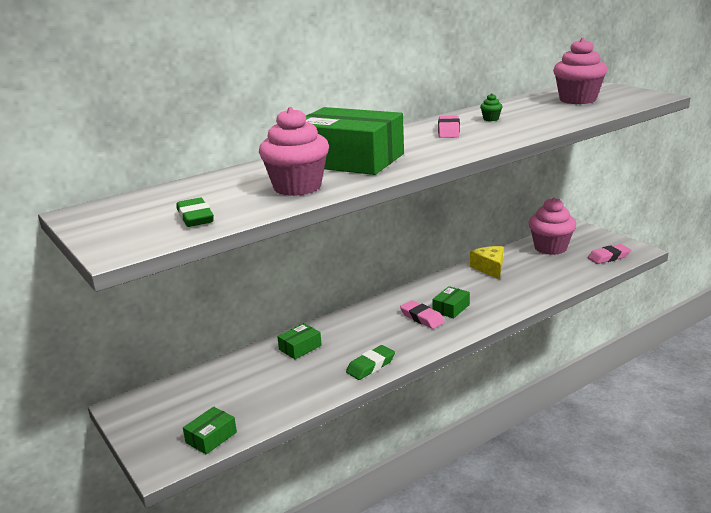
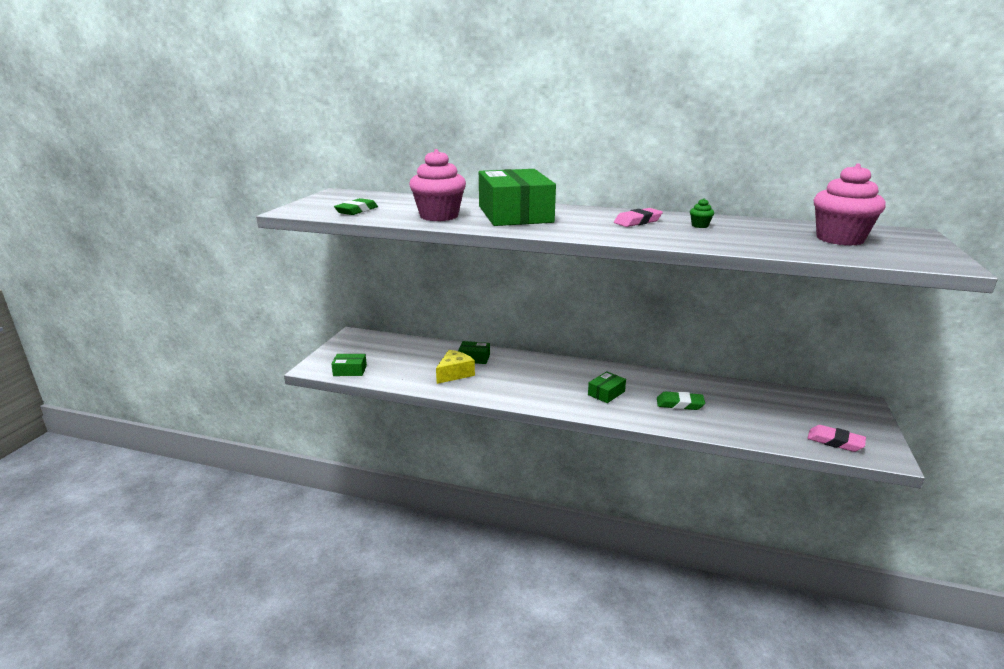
camera: 50 degrees right, 0 degrees up
(371, 366) = (483, 391): green eraser -> green eraser (680, 404)
(422, 318) = (574, 386): pink eraser -> none
(451, 308) = (606, 393): green box -> green box turned 45 degrees counterclockwise
(490, 268) = (699, 387): yellow cheese -> yellow cheese (454, 374)
(550, 248) = (792, 404): pink cupcake -> none

